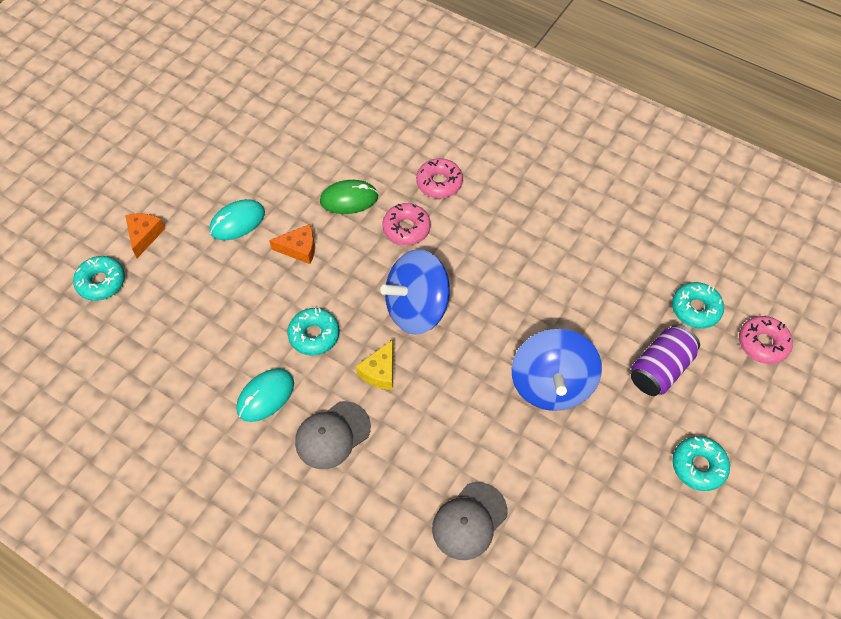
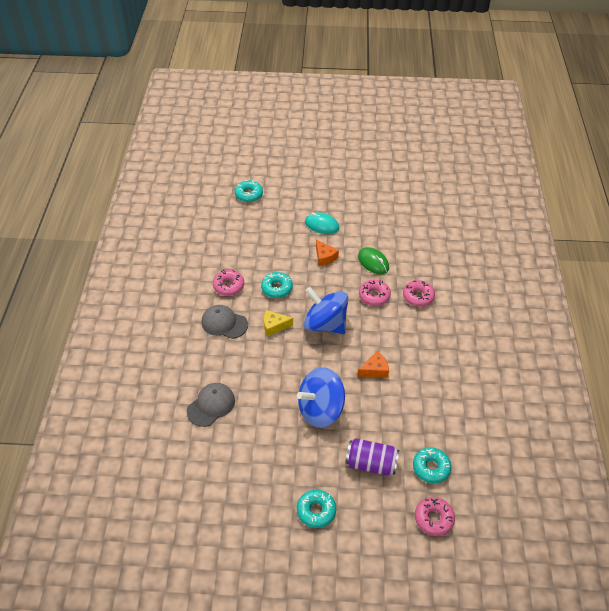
camera: 60 degrees right, 10 degrees down
(144, 235) = (286, 195): orange cheese -> orange cheese (375, 370)
(265, 396) = (228, 286): turquoise mouse -> pink donut
(469, 521) = (211, 405): grey cap -> grey cap turned 120 degrees clockwise

